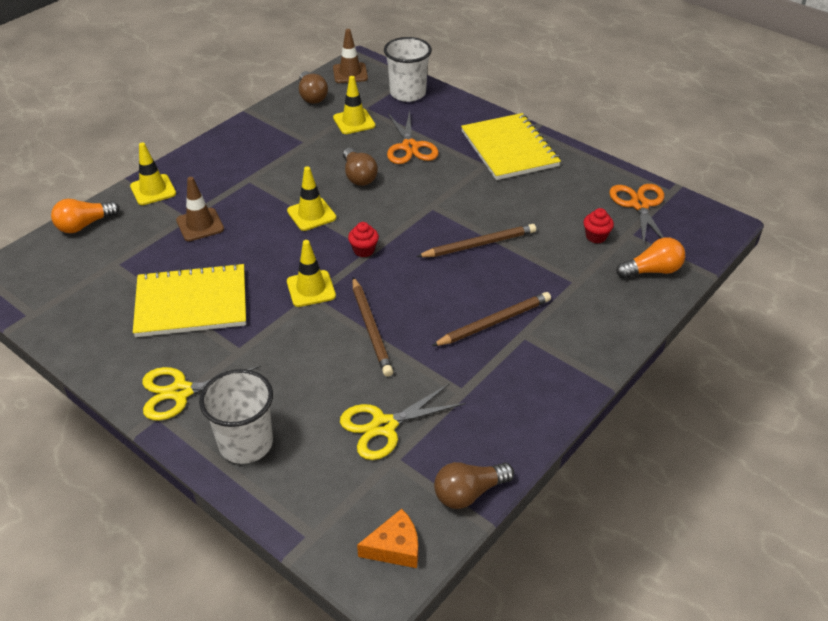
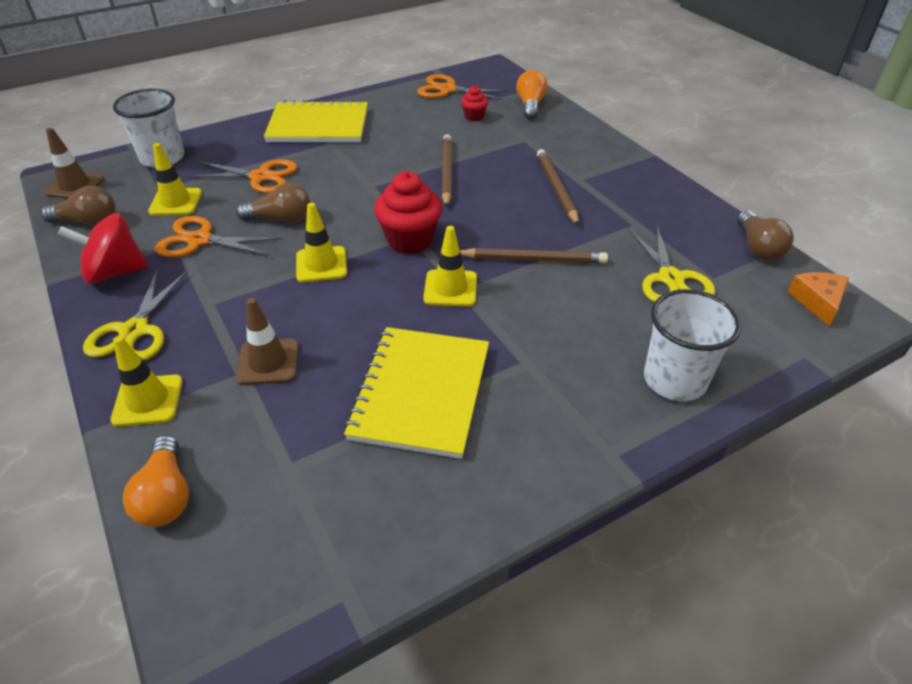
camera: 70 degrees left, 0 degrees up
(180, 392) = (578, 425): yellow scissors -> yellow scissors (134, 331)
(264, 129) = (115, 272): none -> red spinning top
(314, 149) = (200, 240): none -> orange scissors
(364, 250) = (410, 240): red cupcake -> red cupcake, size x1.89

